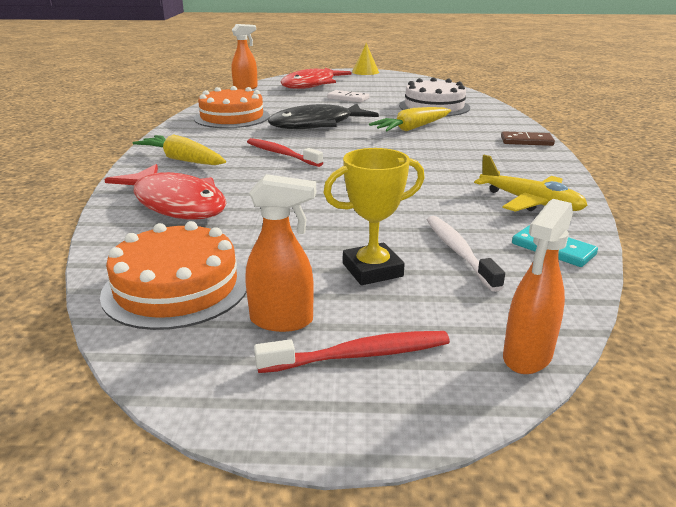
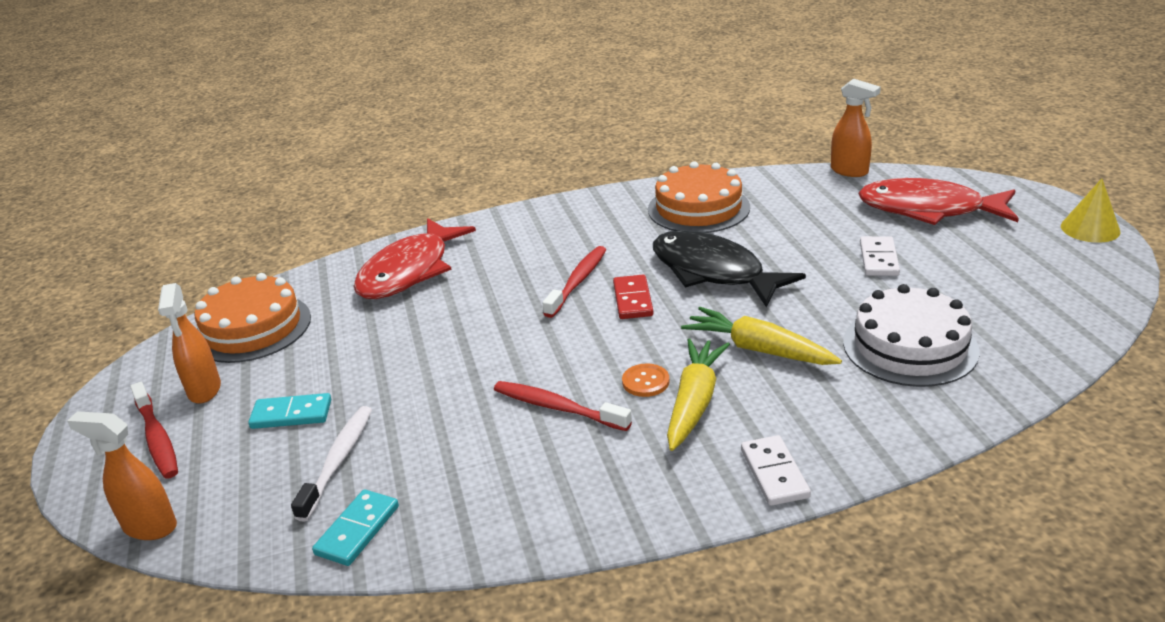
camera: 75 degrees right, 5 degrees up
(182, 160) = (525, 233): yellow carrot -> yellow carrot (694, 402)
(325, 144) = (632, 300): none -> red domino
(372, 270) = (291, 414): yellow trophy -> turquoise domino
(423, 153) = (645, 382): none -> orange button
(435, 176) = (557, 407): none -> red toothbrush
(459, 252) = (338, 461): white toothbrush -> white toothbrush turned 45 degrees counterclockwise
(526, 141) = (774, 473): brown domino -> white domino
(530, 202) = (495, 501): yellow plane -> none

